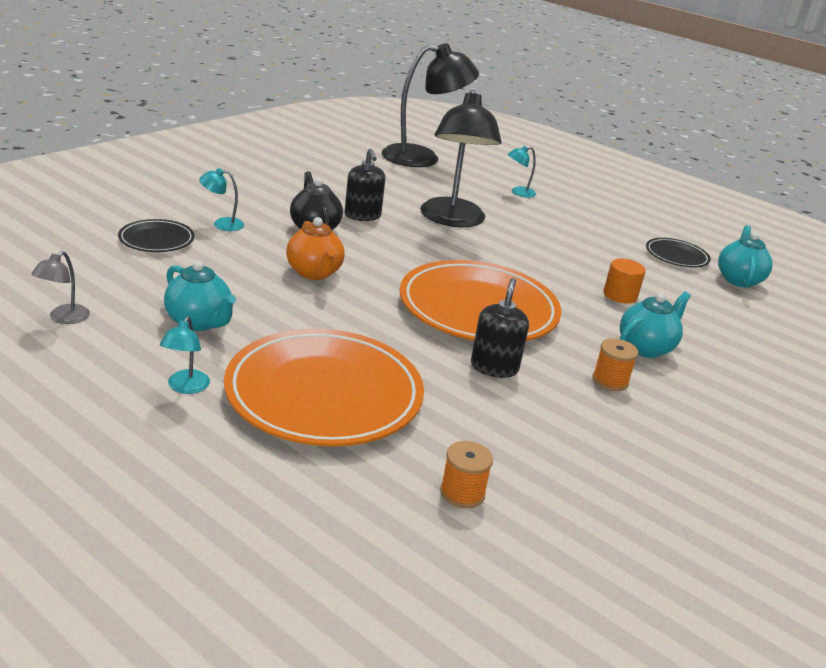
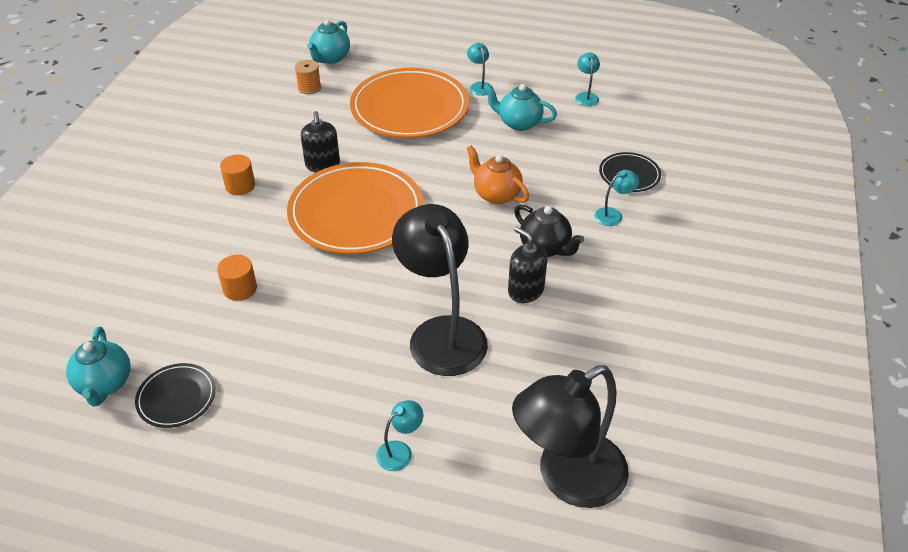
camera: 160 degrees right, 15 degrees up
(64, 318) = (586, 96): grey lamp -> turquoise lamp
(610, 381) = (240, 186): orange spool -> orange cylinder
(645, 348) = (214, 230): turquoise teapot -> turquoise teapot (330, 58)

